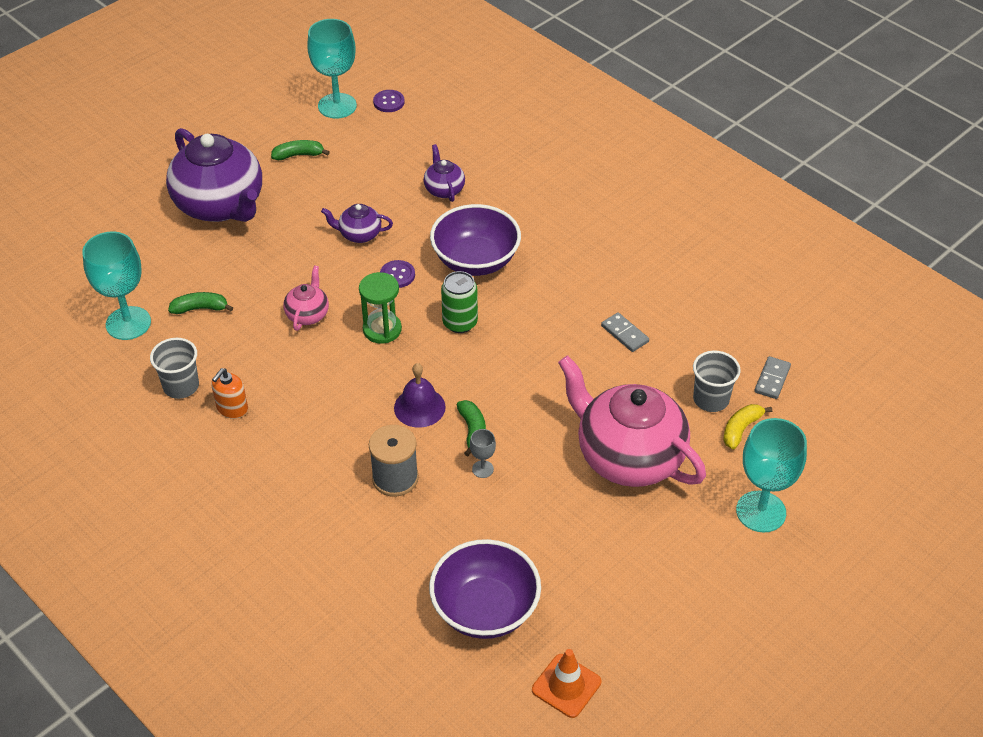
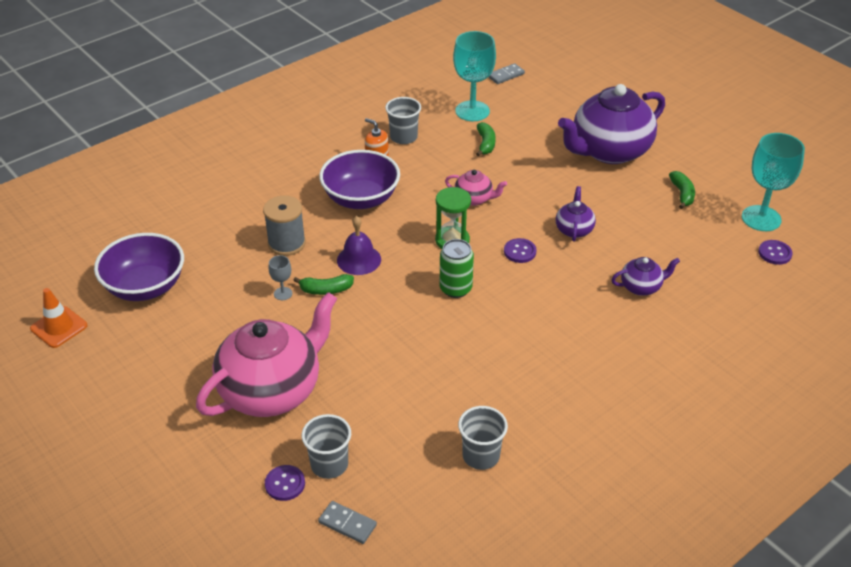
camera: 95 degrees right, 5 degrees down
(475, 260) = (538, 304): purple bowl -> purple bowl (361, 199)
(625, 334) = (429, 406): grey domino -> grey domino (506, 75)
(676, 295) = (481, 456): none -> grey cup
(741, 429) = (285, 484): yellow banana -> purple button
(761, 511) = (180, 482): turquoise goblet -> none

